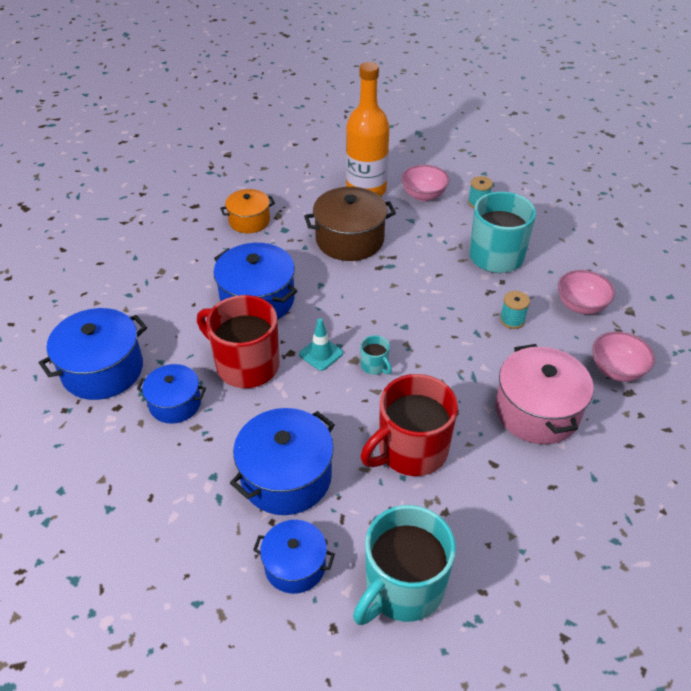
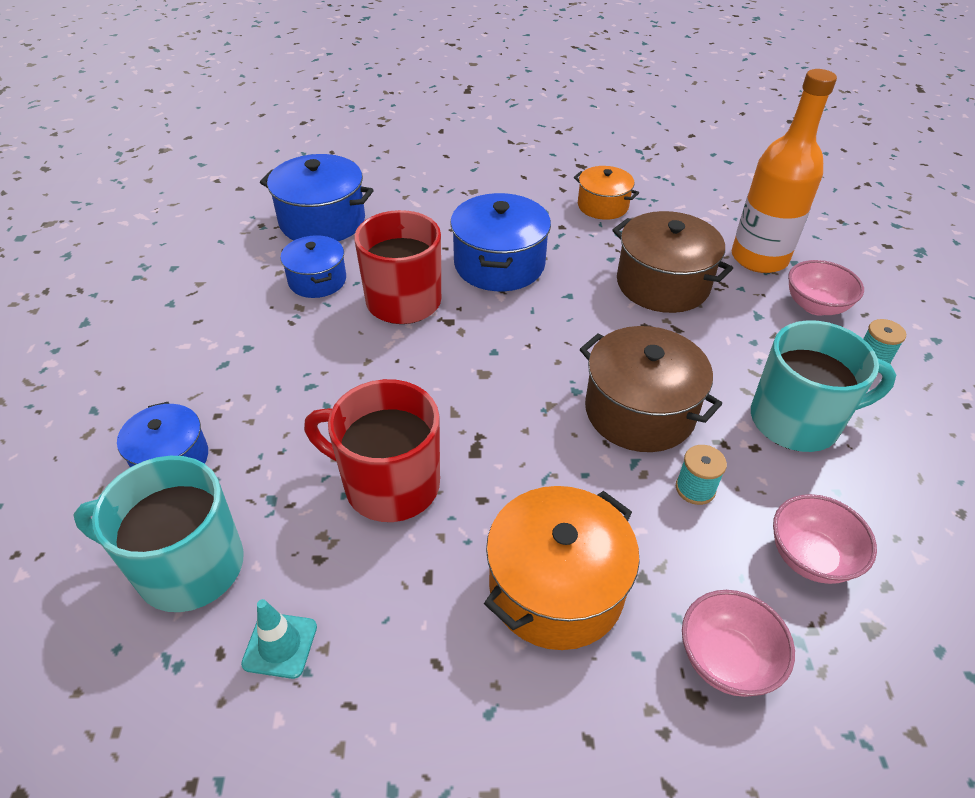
camera: 55 degrees right, 0 degrees up
(286, 477) = (280, 398): blue pot -> none
(321, 354) = (468, 344): turquoise traffic cone -> turquoise traffic cone (280, 645)
(375, 366) = (490, 394): turquoise mug -> none
(442, 309) = (639, 411): none -> brown pot
(537, 411) = (556, 588): pink pot -> orange pot

